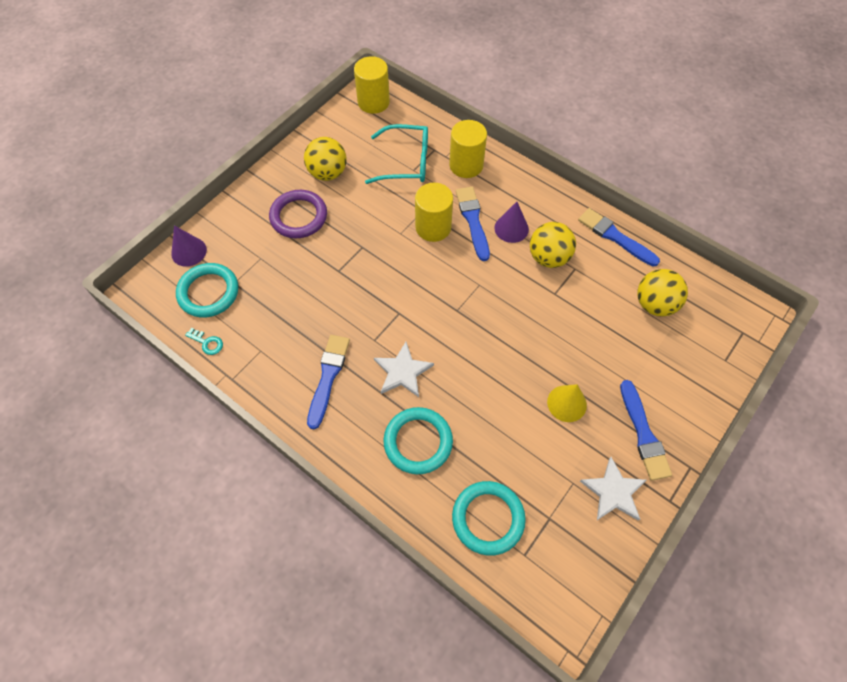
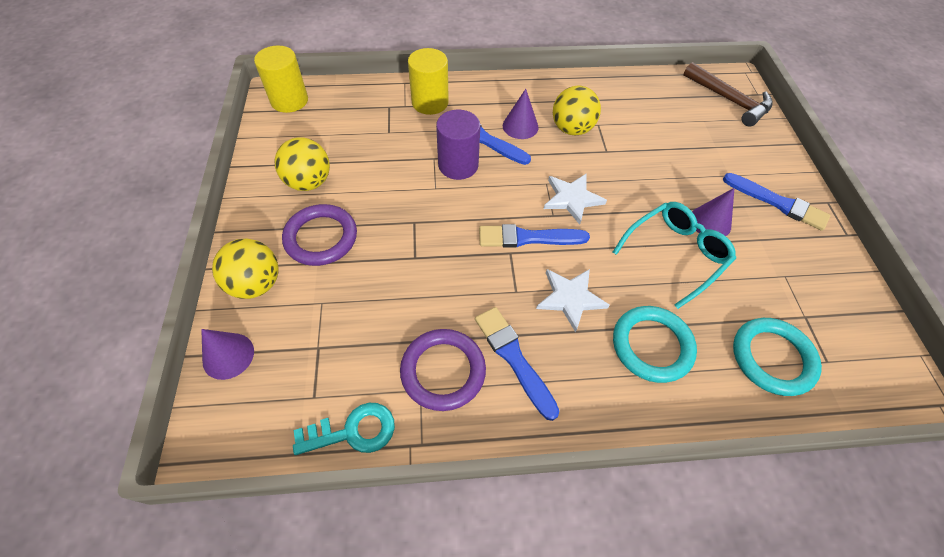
camera: 45 degrees left, 5 degrees down
(207, 343) = (353, 431): turquoise key -> turquoise key, size x1.69
(208, 292) = (298, 379): turquoise ring -> none
(282, 351) = (443, 371): none -> purple ring
(406, 162) = (375, 130): turquoise glasses -> turquoise glasses (675, 254)
(433, 227) = (458, 165): yellow cylinder -> purple cylinder
(567, 403) = (710, 222): yellow cone -> purple cone
(613, 492) = (813, 259): white star -> white star (572, 198)
(615, 237) = (597, 86): blue brush -> blue brush (528, 238)
(654, 304) = (675, 113): yellow ball -> yellow ball (256, 284)
(721, 328) = (729, 100): none -> brown hammer

